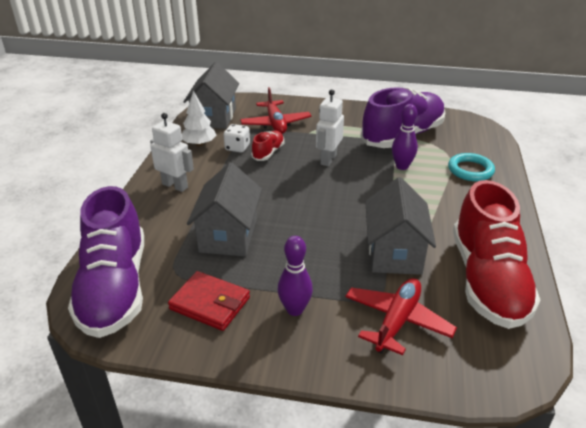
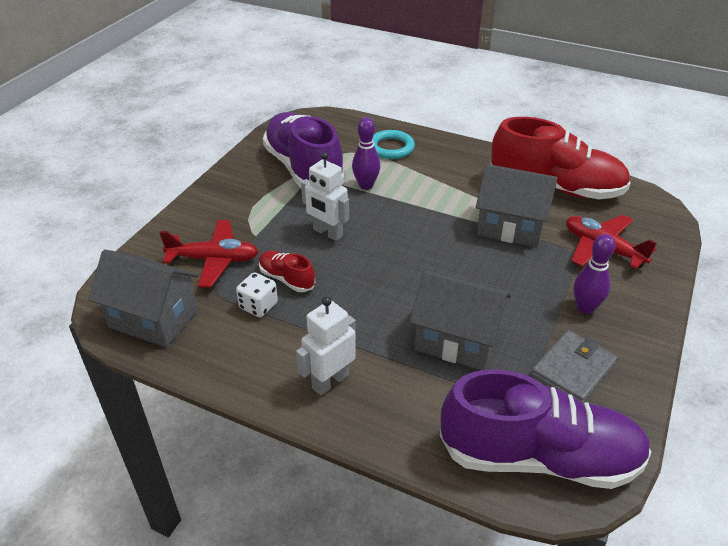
camera: 75 degrees left, 5 degrees up
(199, 144) = (227, 344): white tree -> none
(210, 303) = (573, 370): red wallet -> grey wallet

